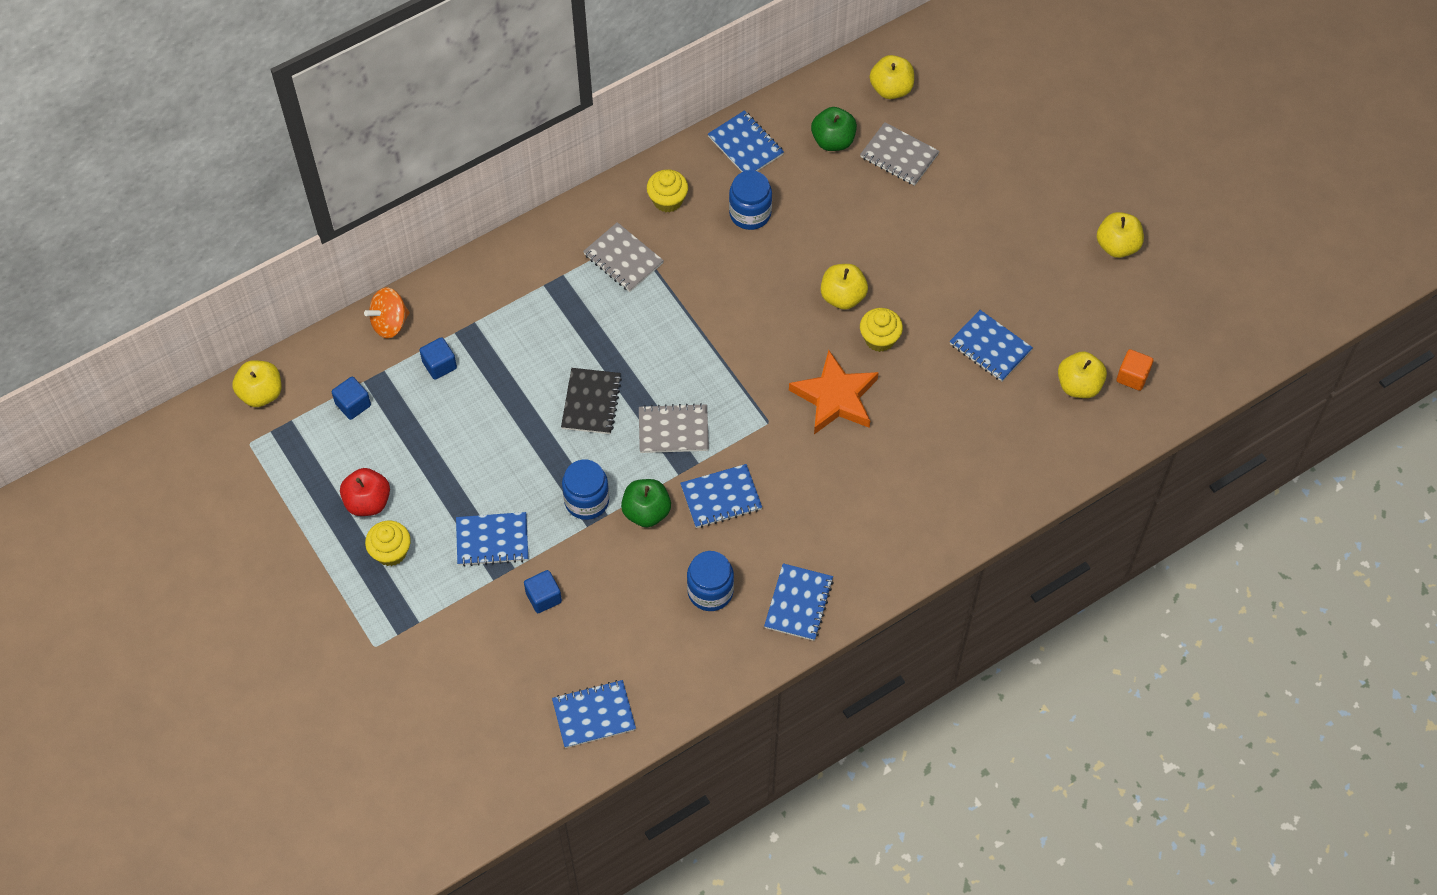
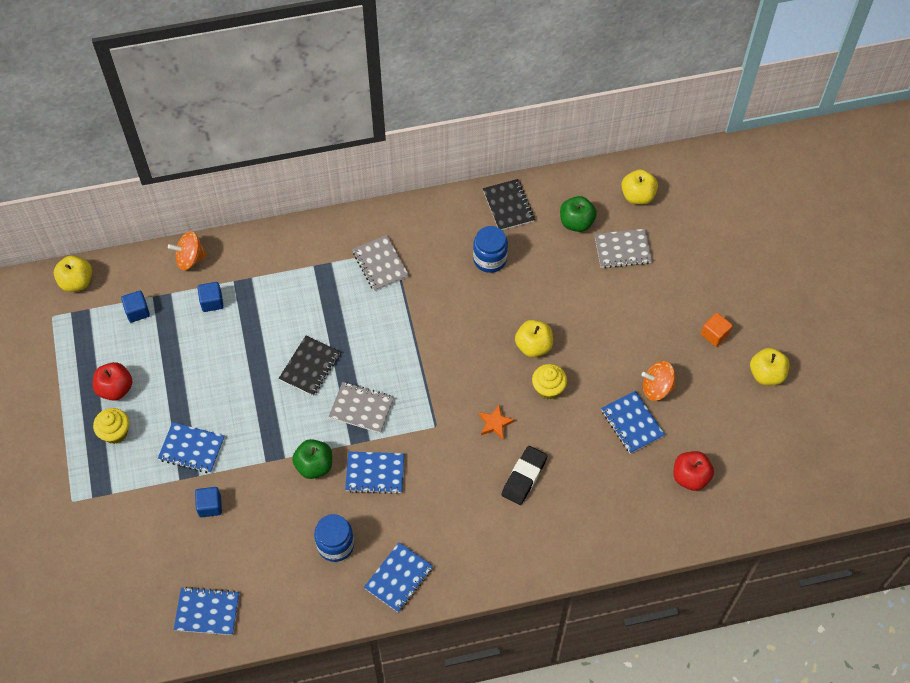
camera: 20 degrees right, 0 degrees up
(586, 500) = (274, 441): blue jar -> none
(667, 200) = (432, 230): yellow cupcake -> none
(745, 146) = (508, 206): blue notebook -> black notebook
(835, 397) = (495, 423): orange star -> orange star, size x0.50
(893, 446) = (524, 477): none -> black eraser
(899, 156) = (622, 249): grey notebook -> grey notebook turned 60 degrees counterclockwise
(1002, 299) = (657, 388): none -> orange spinning top
(1079, 385) = (690, 477): yellow apple -> red apple
(1132, 376) = (736, 484): orange cube -> orange cube (714, 334)

